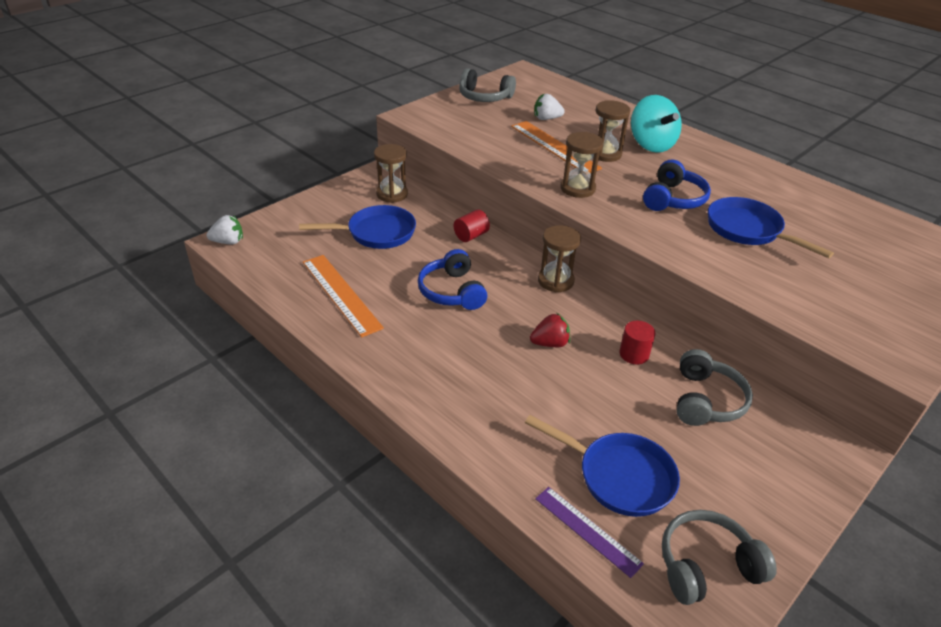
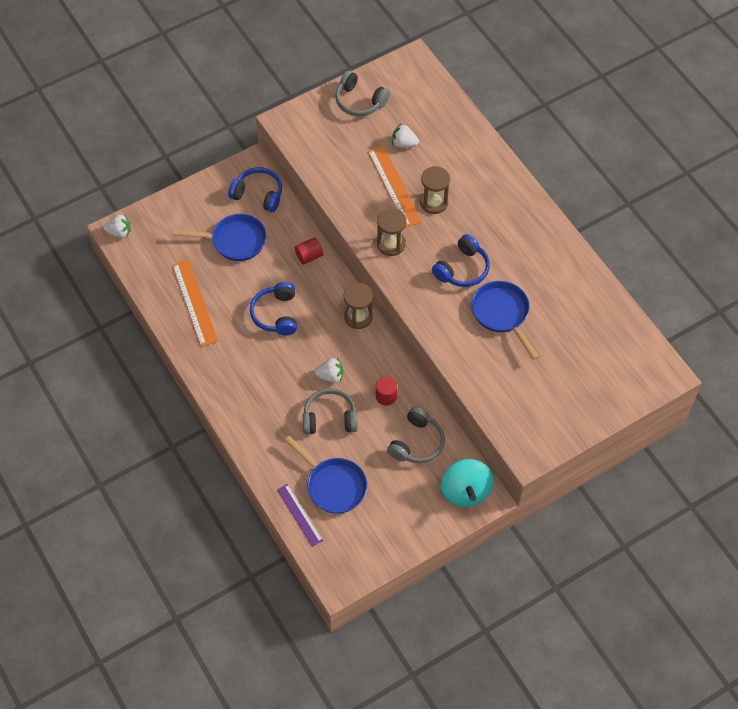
camera: 15 degrees right, 20 degrees up
(392, 194) = (258, 194): brown hourglass -> blue headphones
(550, 343) = (330, 376): red strawberry -> white strawberry
(651, 145) = (480, 196): turquoise spinning top -> turquoise spinning top (465, 491)
(706, 566) = (358, 549): grey headphones -> grey headphones (330, 418)

